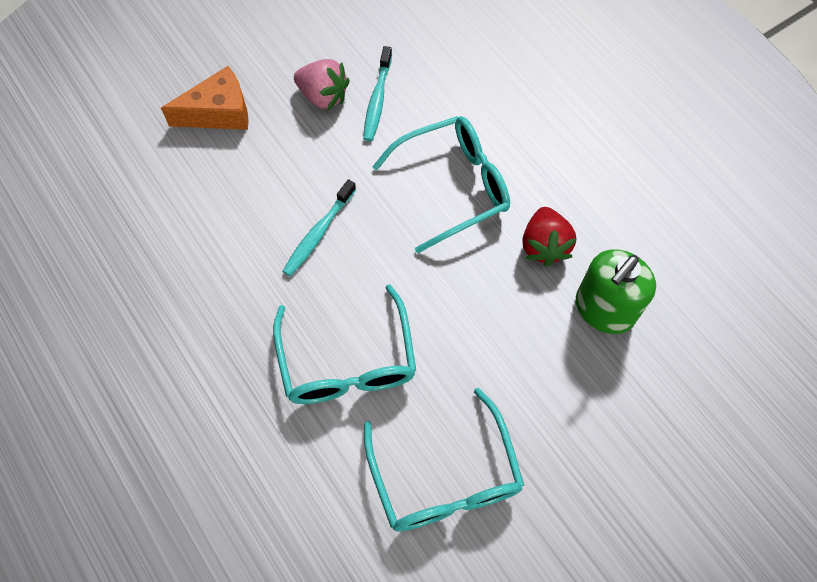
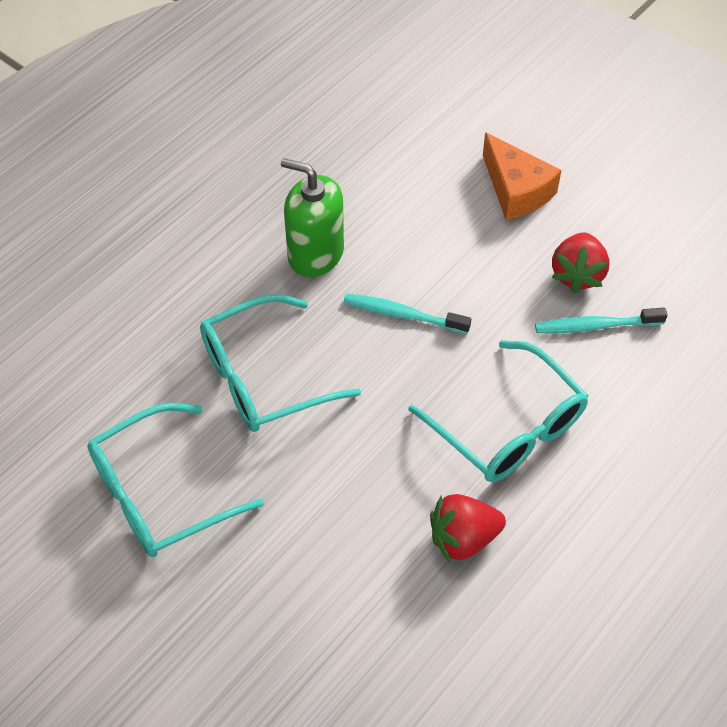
camera: 75 degrees right, 10 degrees down
(323, 96) = (577, 274): pink strawberry -> red strawberry
(604, 309) = (400, 620): green soap dispenser -> green soap dispenser (315, 253)

